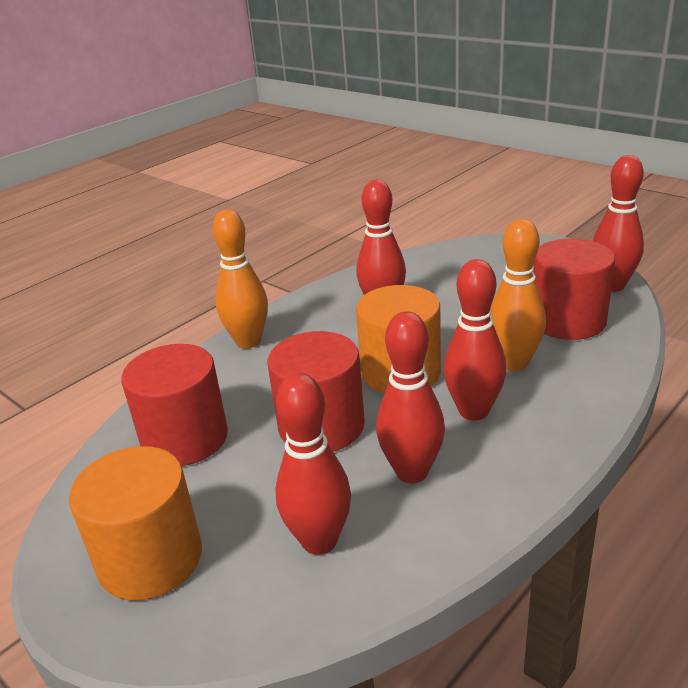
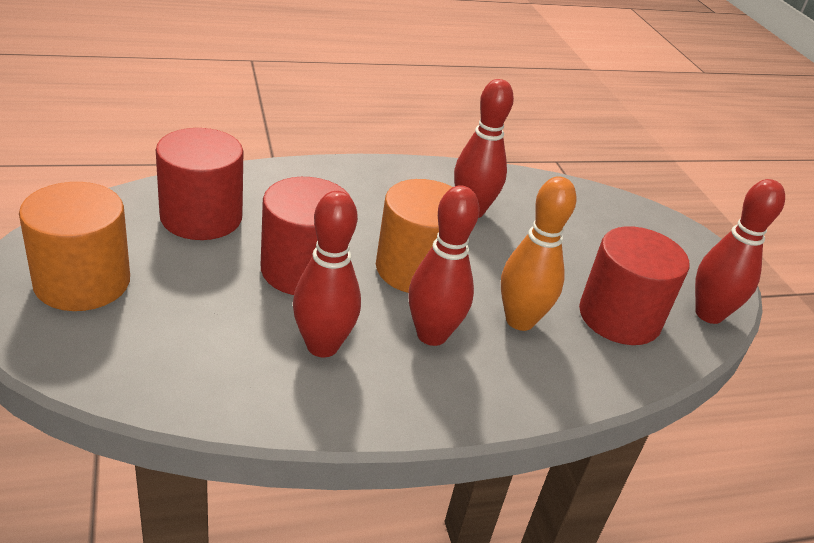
camera: 25 degrees right, 5 degrees up
(248, 341) = (333, 174): orange bowling pin -> none
(319, 541) = (196, 347): red bowling pin -> none

